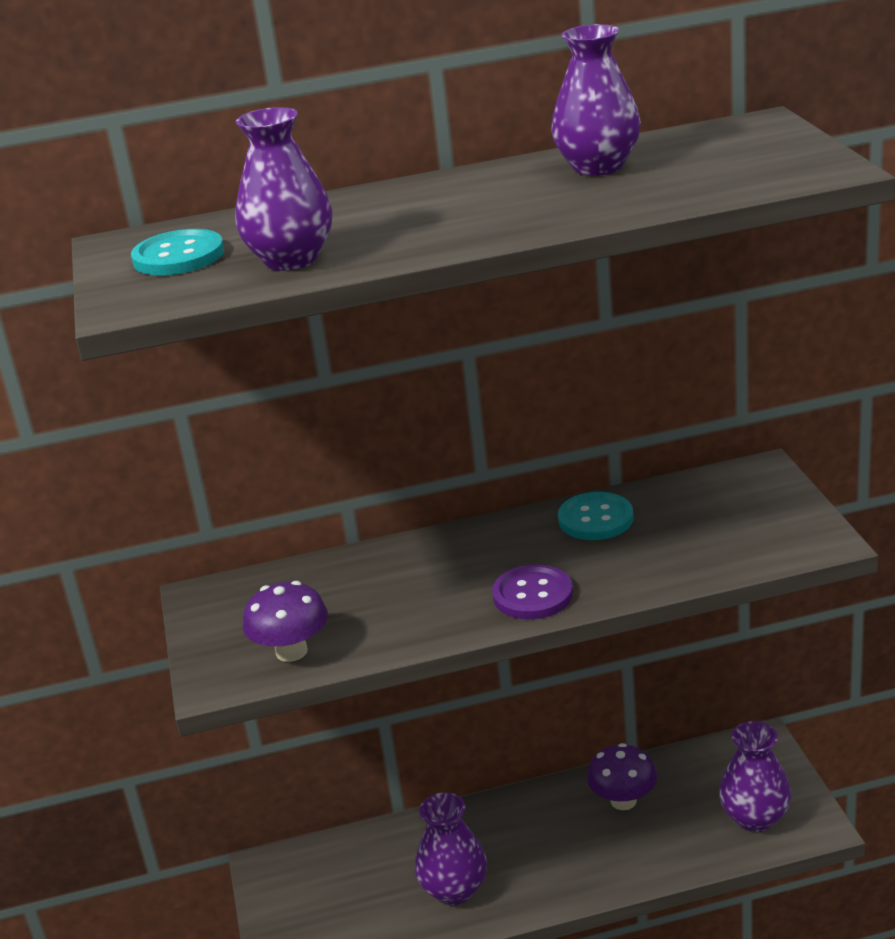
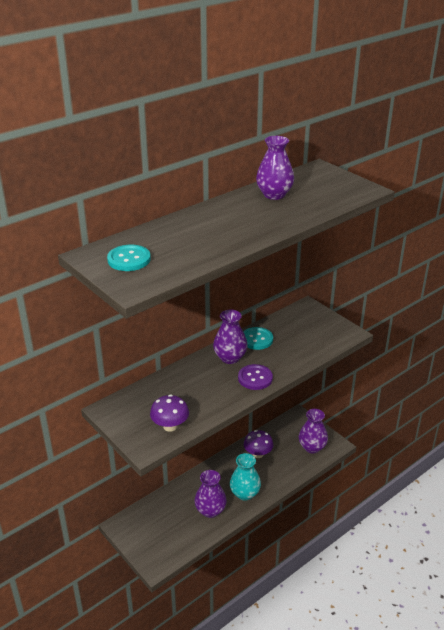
camera: 30 degrees left, 5 degrees up
(291, 260) = (187, 255): purple vase -> purple vase (230, 358)
(546, 875) = (245, 493): none -> turquoise vase

